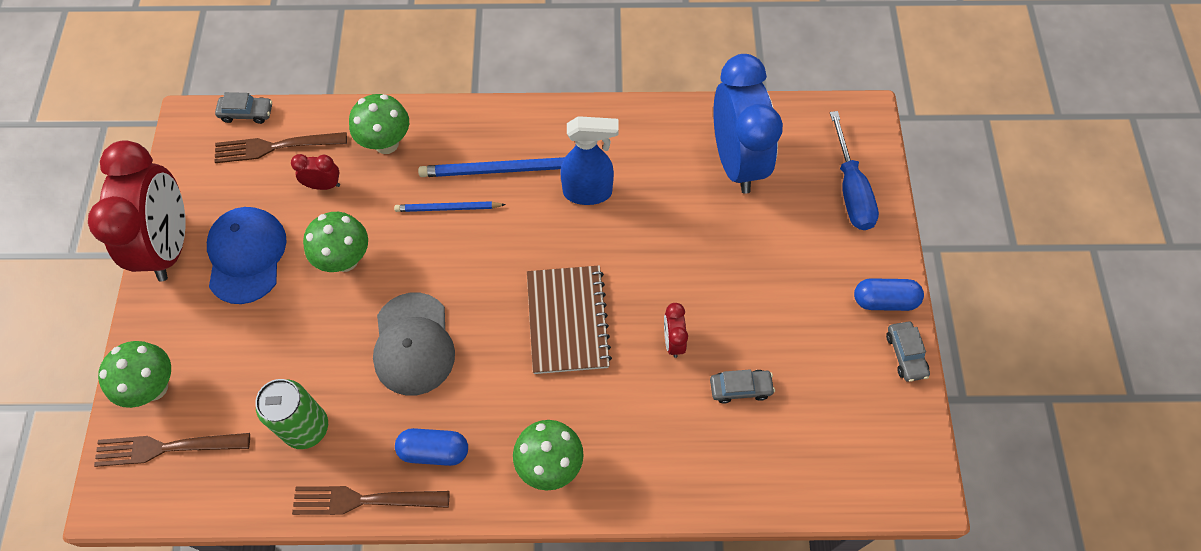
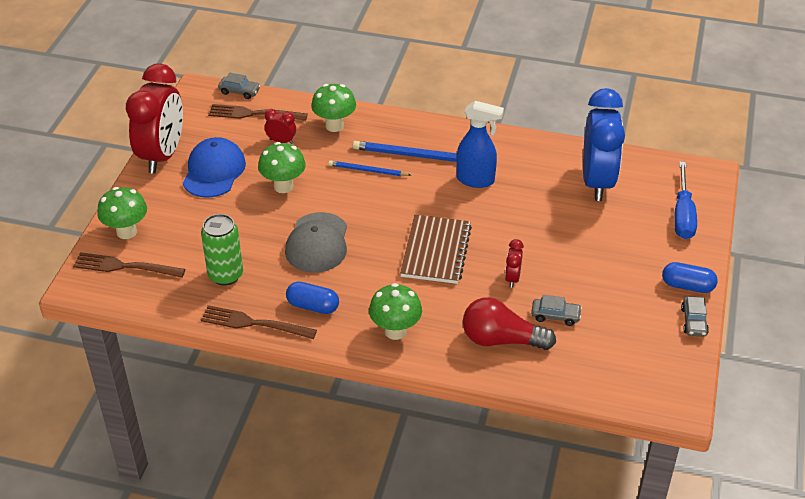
camera: 15 degrees right, 20 degrees down
(684, 444) = (501, 340): none -> red light bulb

